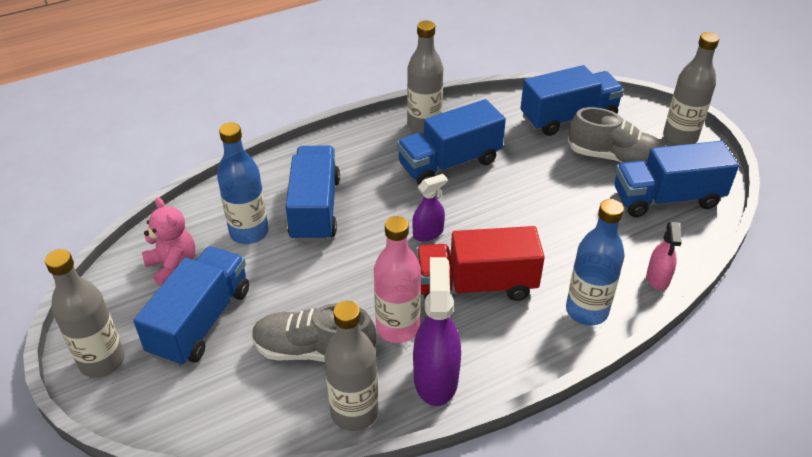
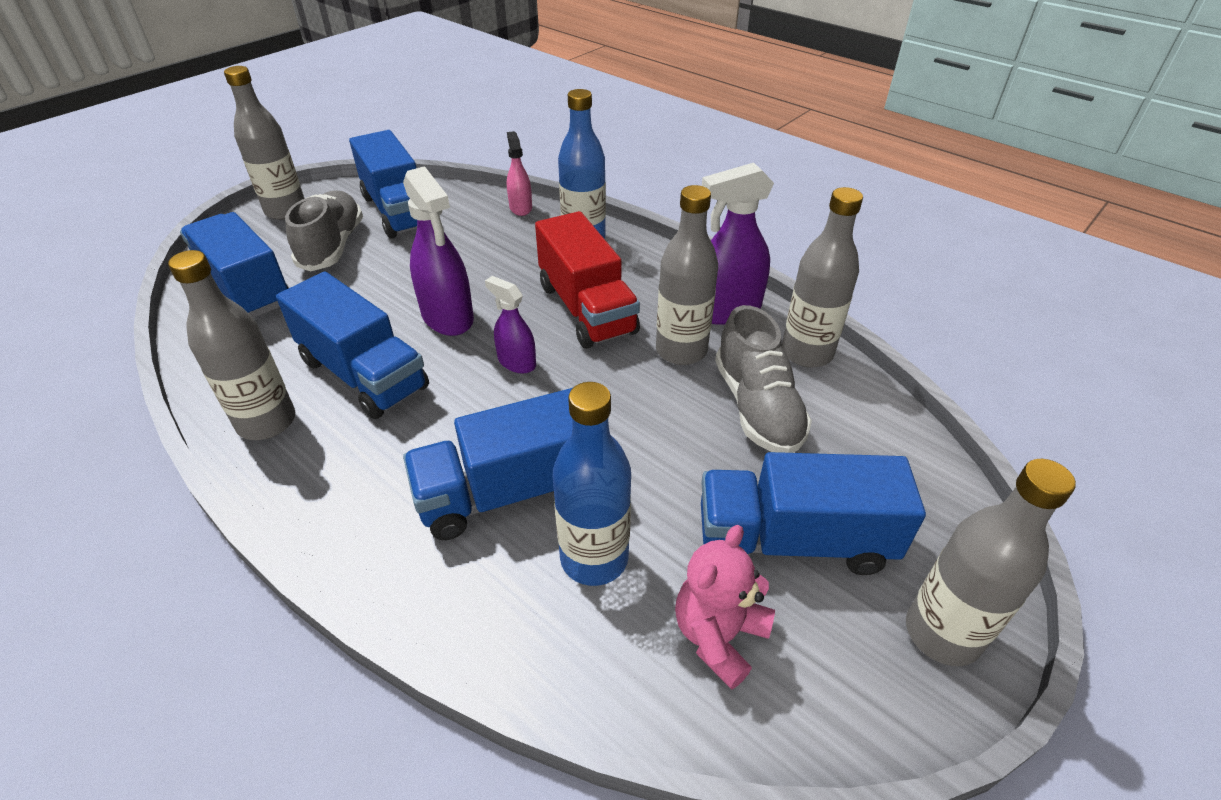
camera: 110 degrees left, 0 degrees up
(397, 328) = (681, 351): pink bottle -> grey bottle
(496, 207) = (447, 317): none -> purple spray bottle
(658, 278) = (520, 208): pink spray bottle -> pink spray bottle turned 90 degrees counterclockwise

